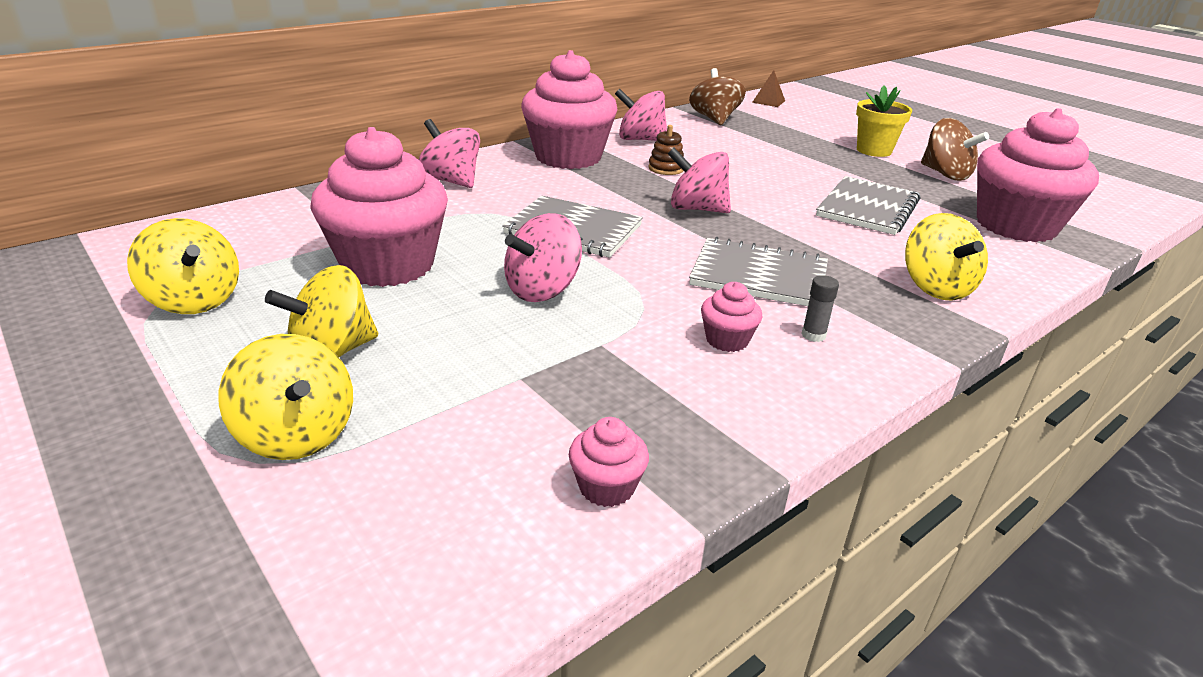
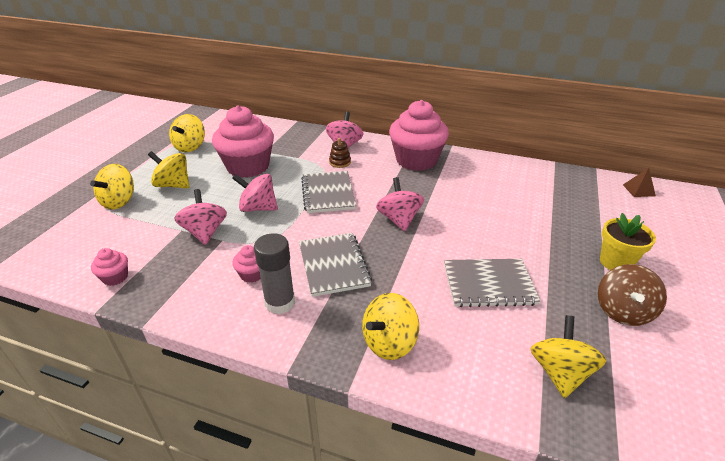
camera: 60 degrees right, 5 degrees up
(640, 139) = (476, 170): pink spinning top -> pink spinning top (205, 232)
(666, 168) = (444, 192): brown stacking toy -> brown stacking toy (340, 162)
(714, 119) = (558, 181): brown spinning top -> none
(813, 335) = (280, 302): grey glue stick -> grey glue stick, size x2.08
(1016, 226) = (560, 372): pink cupcake -> yellow spinning top

